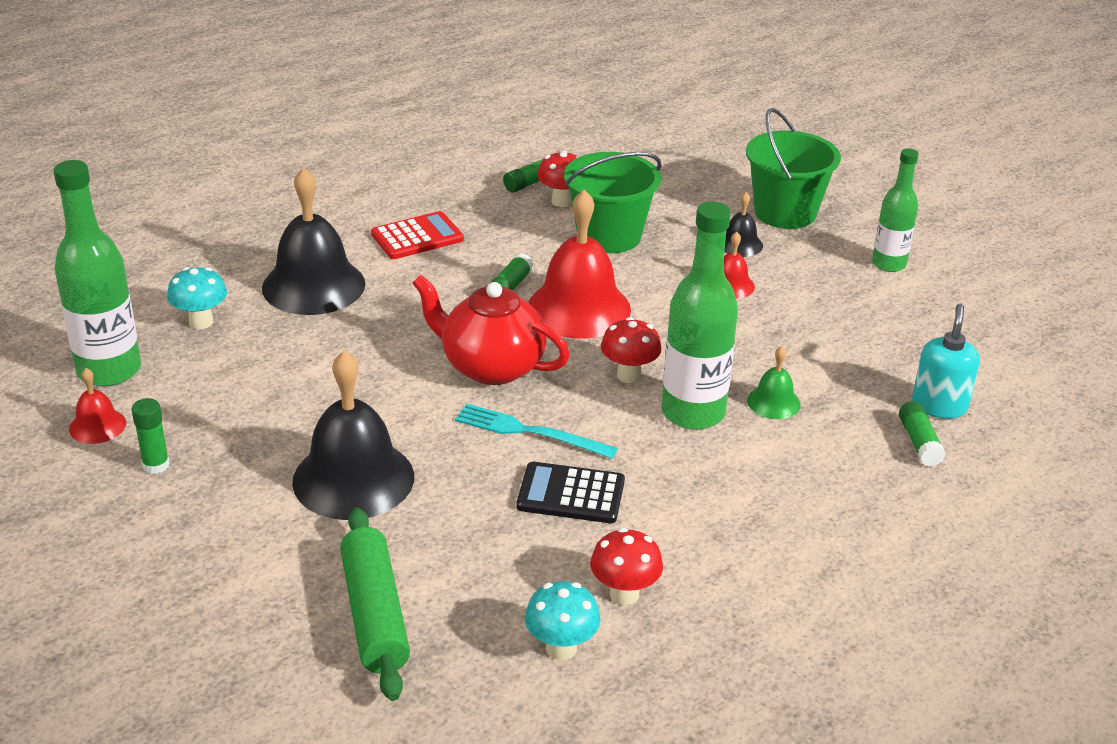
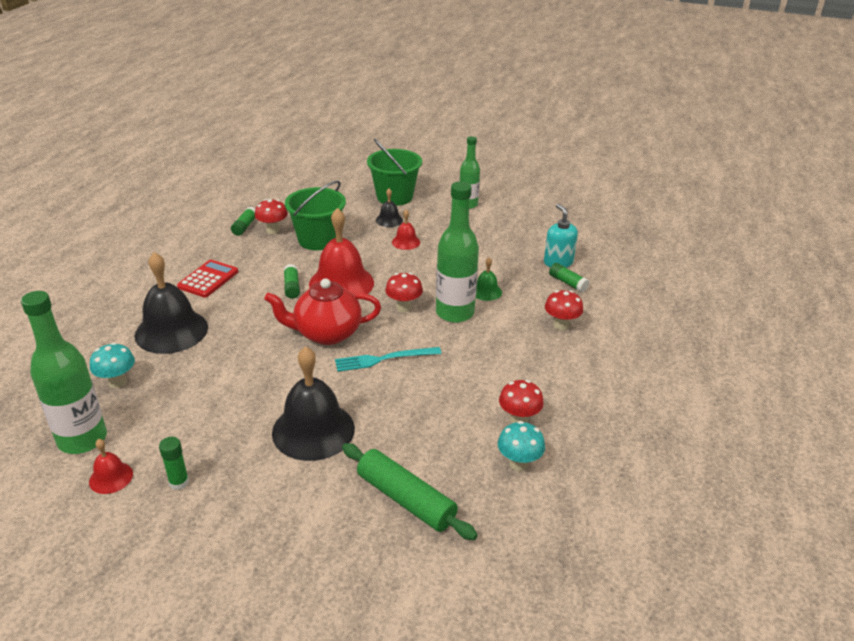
camera: 35 degrees left, 0 degrees up
(571, 494) = (439, 382): black calculator -> none
(835, 498) = (561, 325): none -> red mushroom

